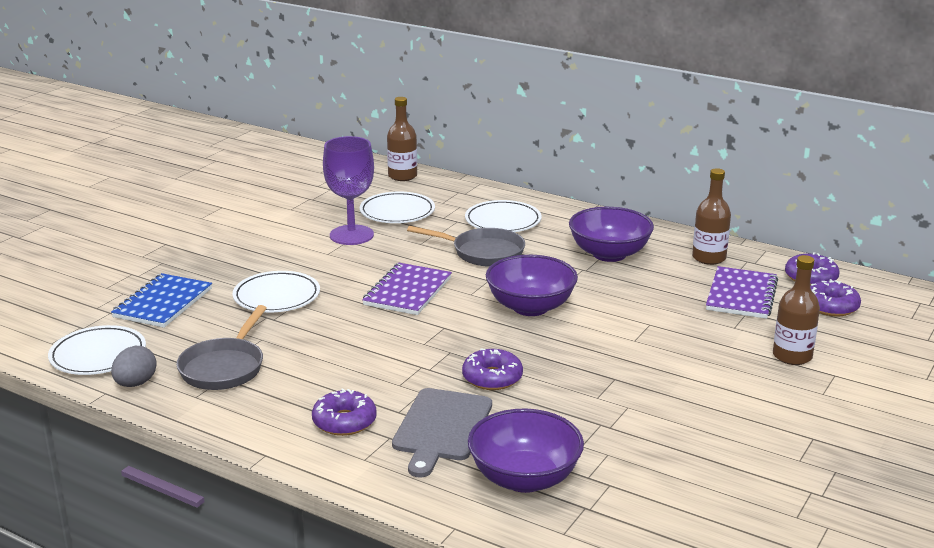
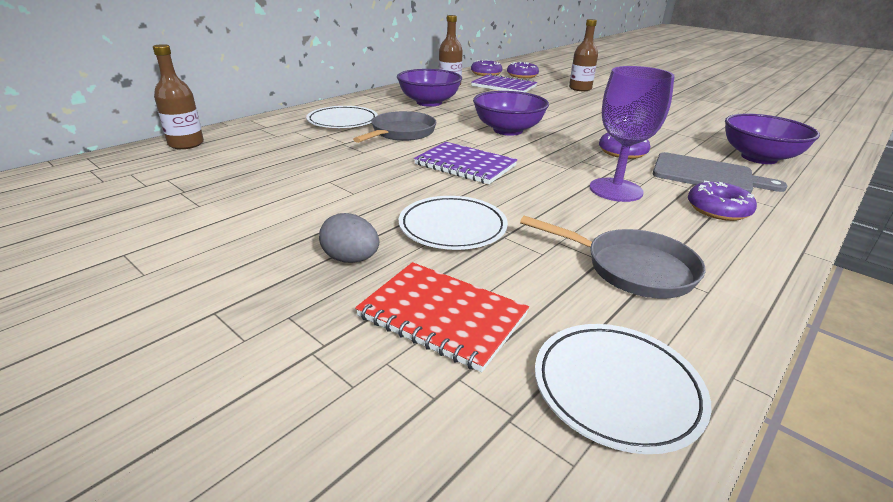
camera: 80 degrees left, 5 degrees up
(135, 383) = (695, 343): grey egg -> grey egg (351, 259)
(163, 303) = (442, 316): blue notebook -> red notebook
(351, 235) = (315, 178): purple goblet -> purple goblet (615, 190)
(397, 212) = (278, 154): white plate -> none

